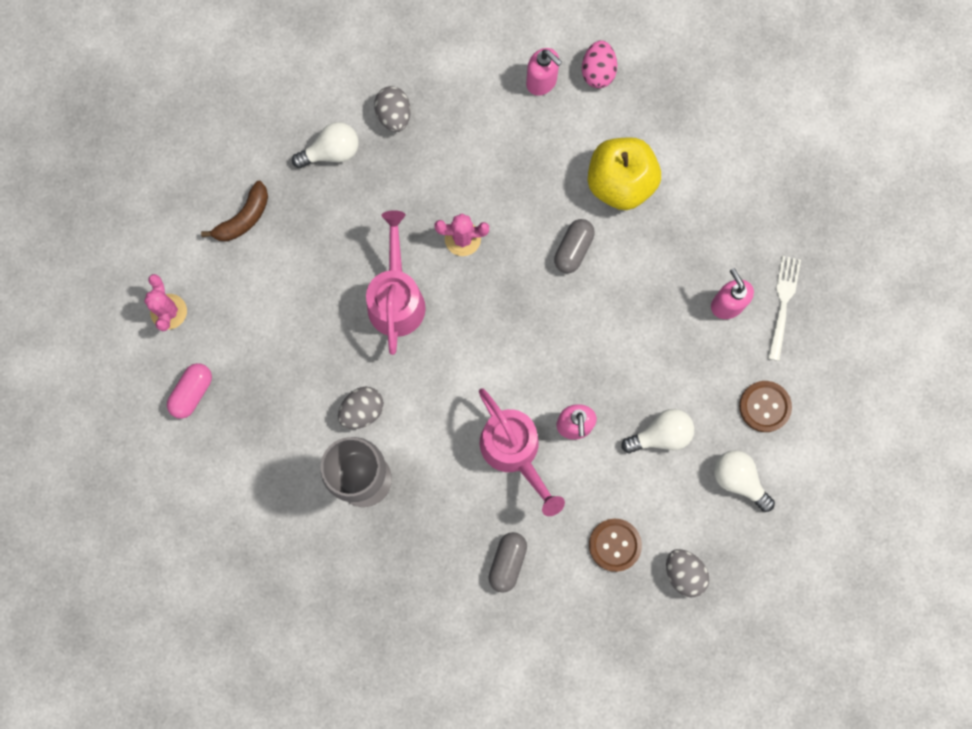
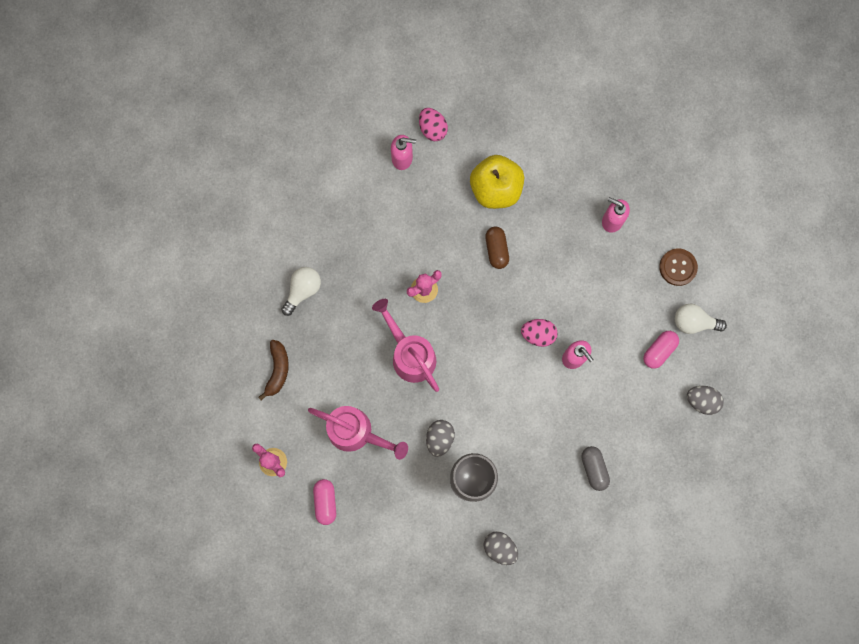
camera: 35 degrees left, 0 degrees up
(394, 116) = (325, 241): grey egg -> grey egg (499, 548)
(514, 452) = (550, 399): pink watering can -> pink watering can (356, 432)
(552, 373) = (538, 334): none -> pink egg
(573, 249) = (496, 250): grey capsule -> brown capsule
(614, 545) = (649, 413): brown button -> none
(660, 435) = (629, 327): white light bulb -> none
(675, 484) = (659, 351): none -> pink capsule
(783, 304) = (644, 197): white fork -> none

